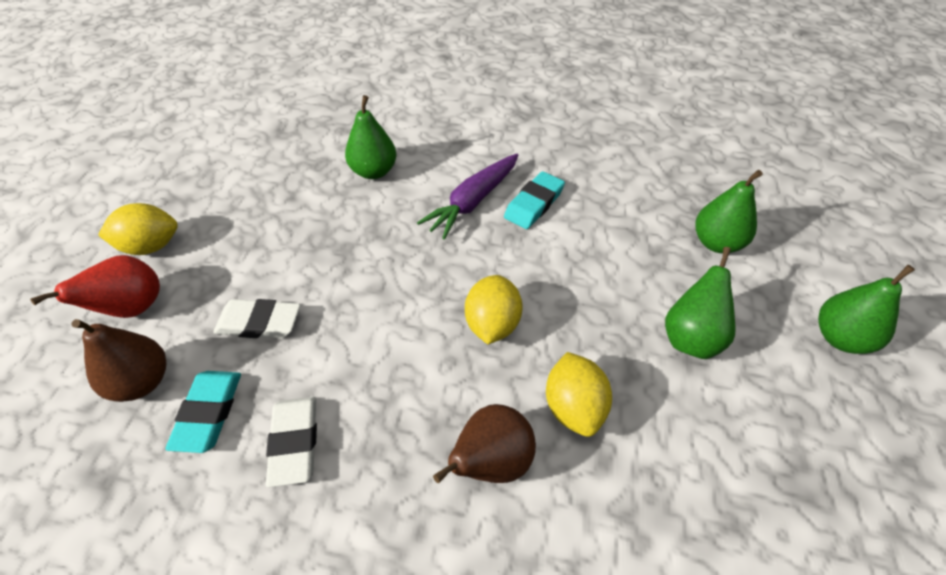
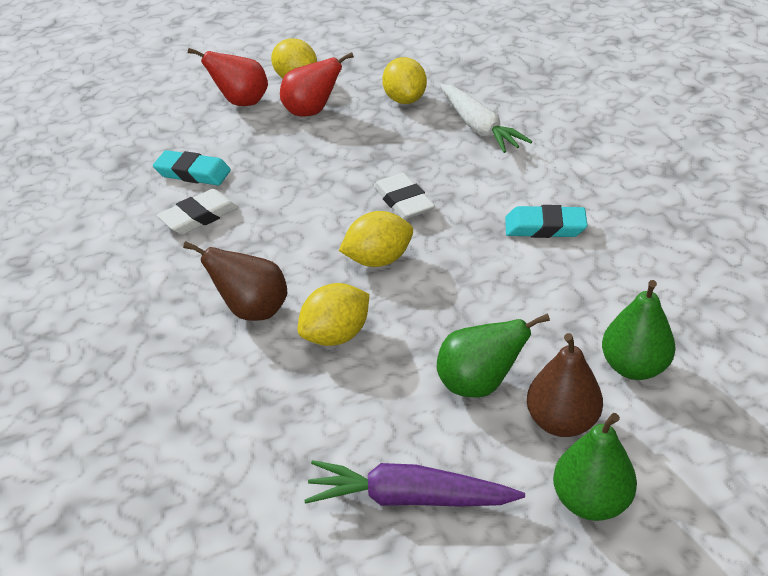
camera: 60 degrees right, 10 degrees down
(142, 382) = (193, 137): brown pear -> brown pear (561, 422)
(208, 413) = (193, 173): turquoise eraser -> turquoise eraser turned 45 degrees clockwise
(221, 262) = (311, 112): none -> red pear
(259, 323) = (276, 155): white eraser -> white eraser (403, 201)
(282, 192) = (404, 100): none -> yellow lemon
(374, 171) = (479, 127): green pear -> white carrot
(473, 202) = (505, 192): purple carrot -> purple carrot (409, 498)

